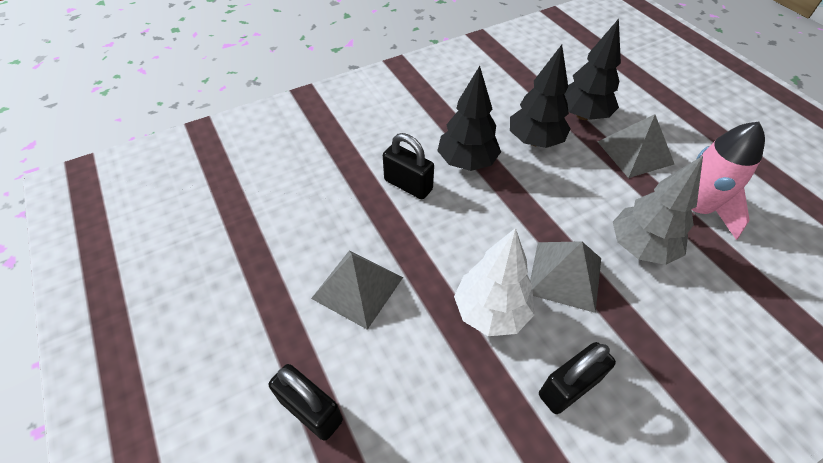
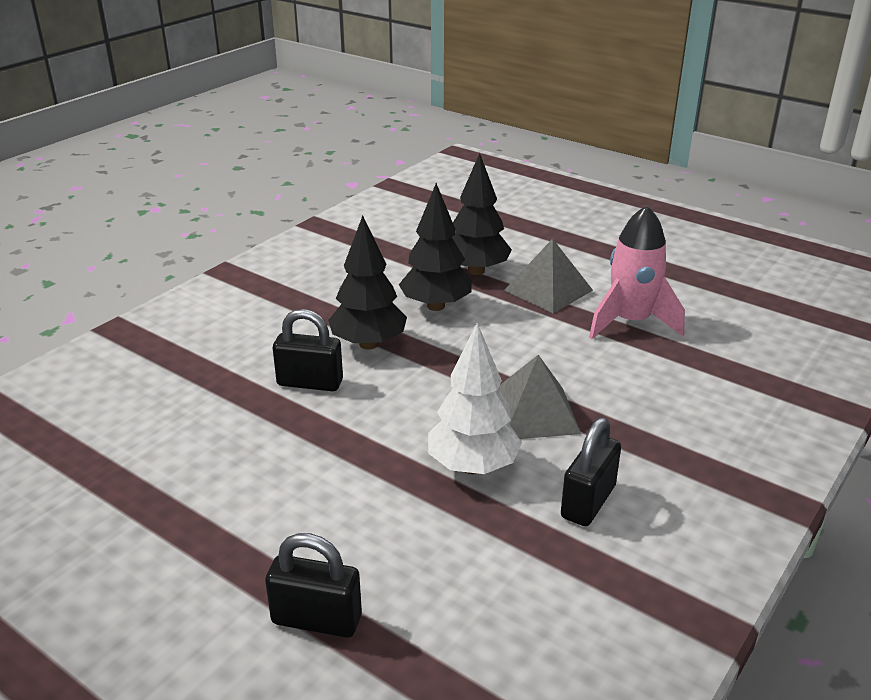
camera: 25 degrees left, 20 degrees down
(357, 287) = (305, 493): grey pyramid -> none
(640, 247) = (596, 367): grey tree -> none

